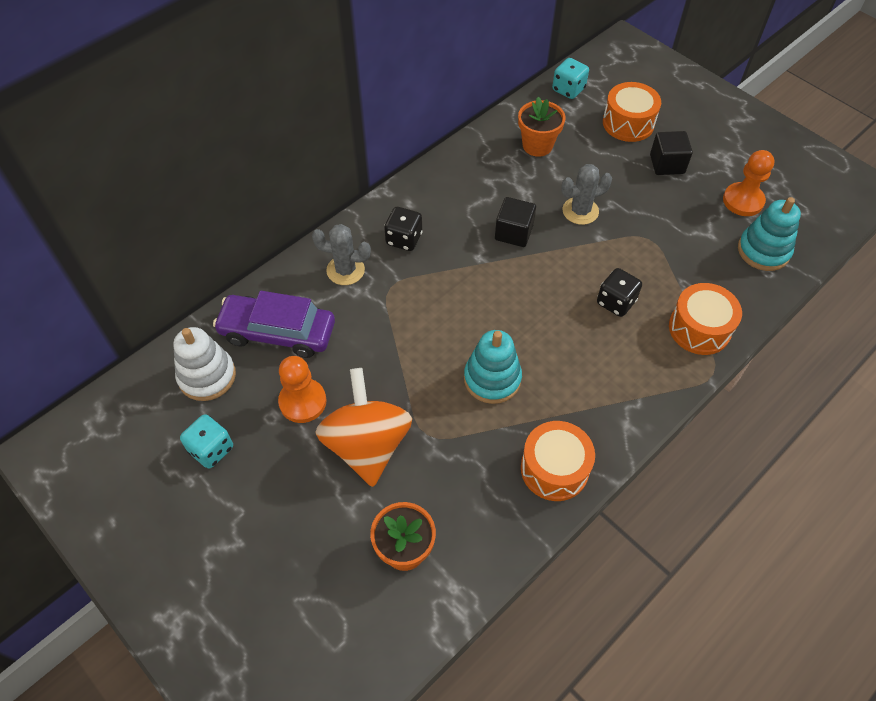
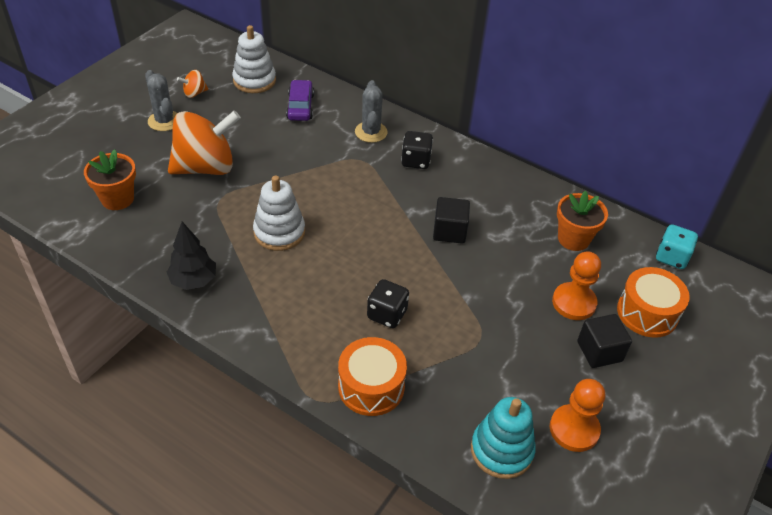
camera: 75 degrees right, 10 degrees down
(211, 449) = (194, 93): turquoise dice -> orange spinning top
(278, 332) = (300, 107): purple car -> purple car, size x0.64
(302, 402) = (240, 129): orange pawn -> orange pawn (574, 302)
(492, 379) = (279, 232): turquoise stacking toy -> white stacking toy
(554, 469) = (194, 281): orange drum -> black tree
(580, 211) = (497, 279): grey cactus -> grey cactus (164, 121)

